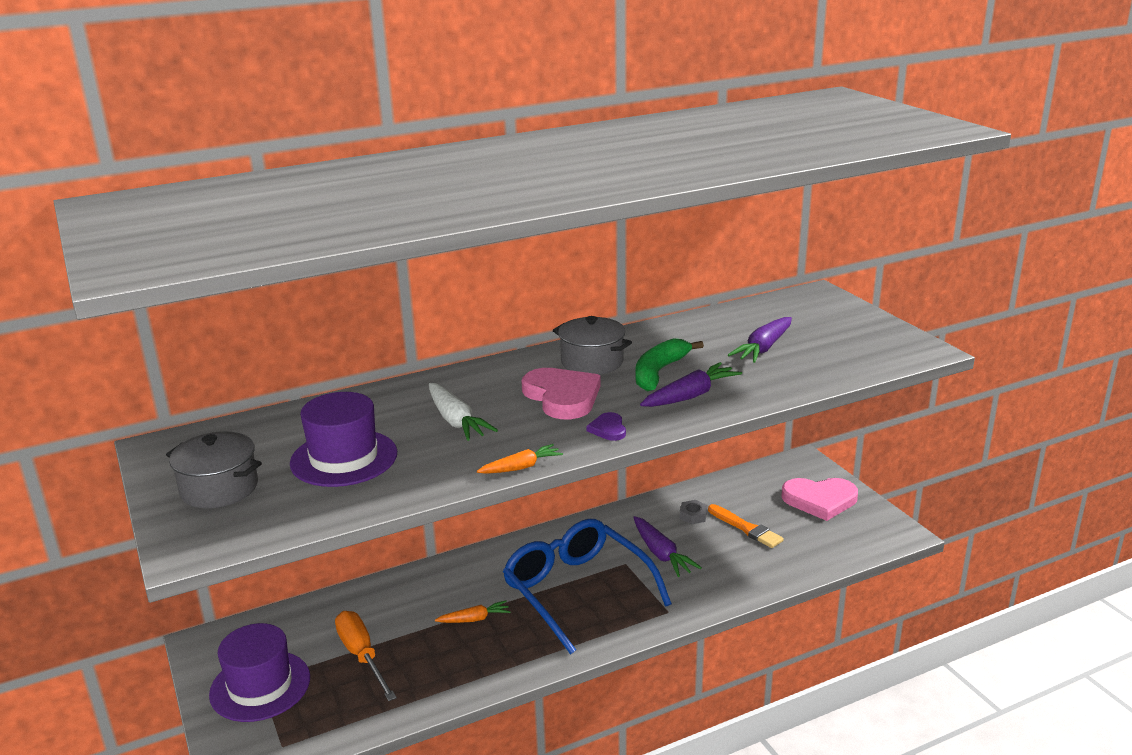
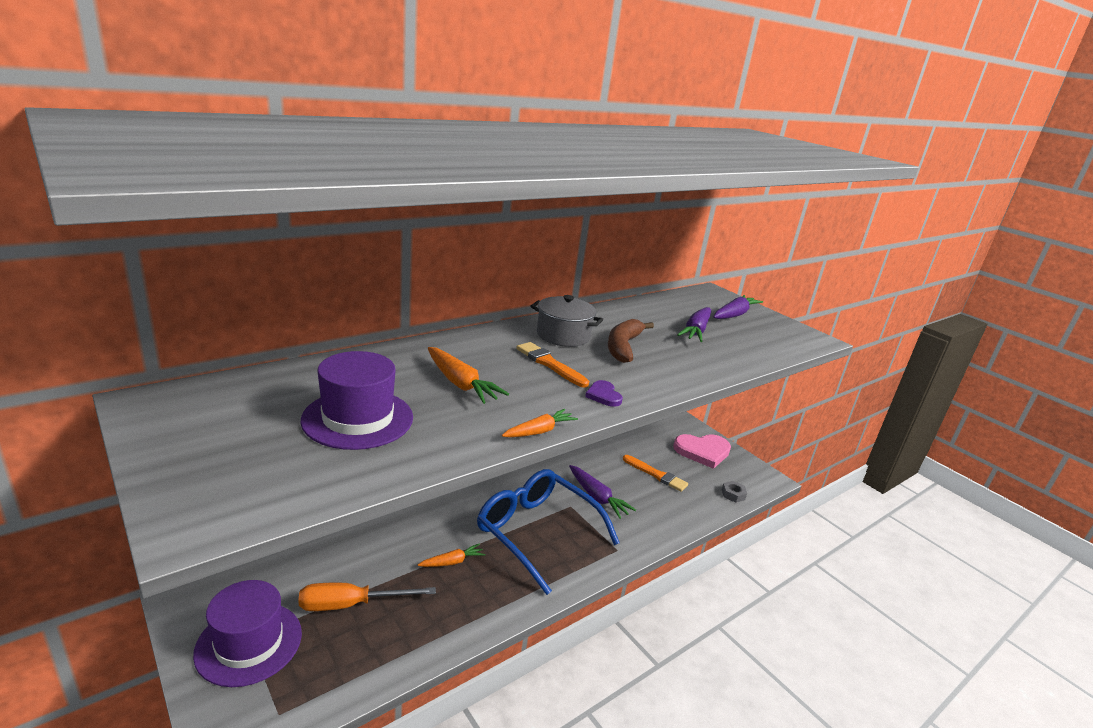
camera: 15 degrees left, 0 degrees up
(219, 488) = (223, 450): grey pot -> none
(362, 656) = (351, 604): orange screwdriver -> orange screwdriver turned 60 degrees counterclockwise
(456, 421) = (460, 384): white carrot -> orange carrot
(562, 396) = (550, 364): pink heart -> orange brush
(659, 372) = (623, 347): green banana -> brown banana
(690, 396) = (659, 368): purple carrot -> purple carrot (734, 315)
(693, 516) = (613, 464): grey nut -> grey nut (733, 494)

